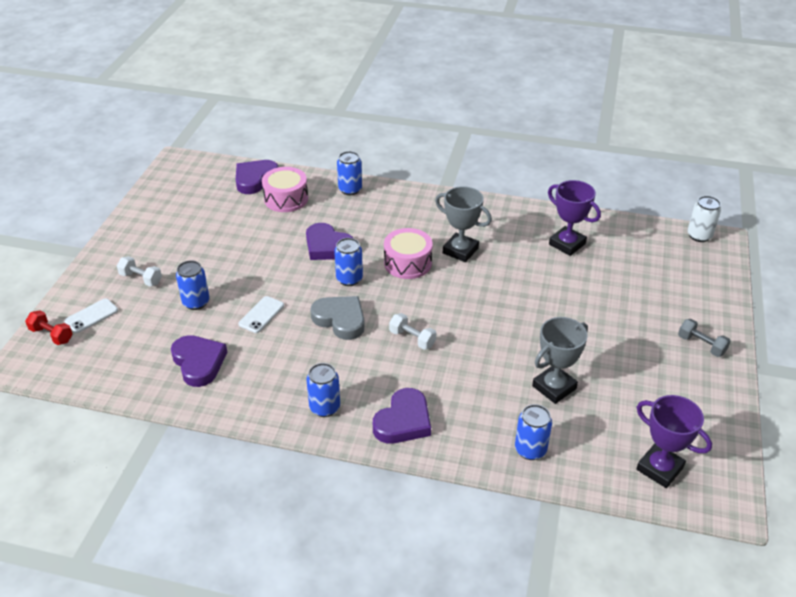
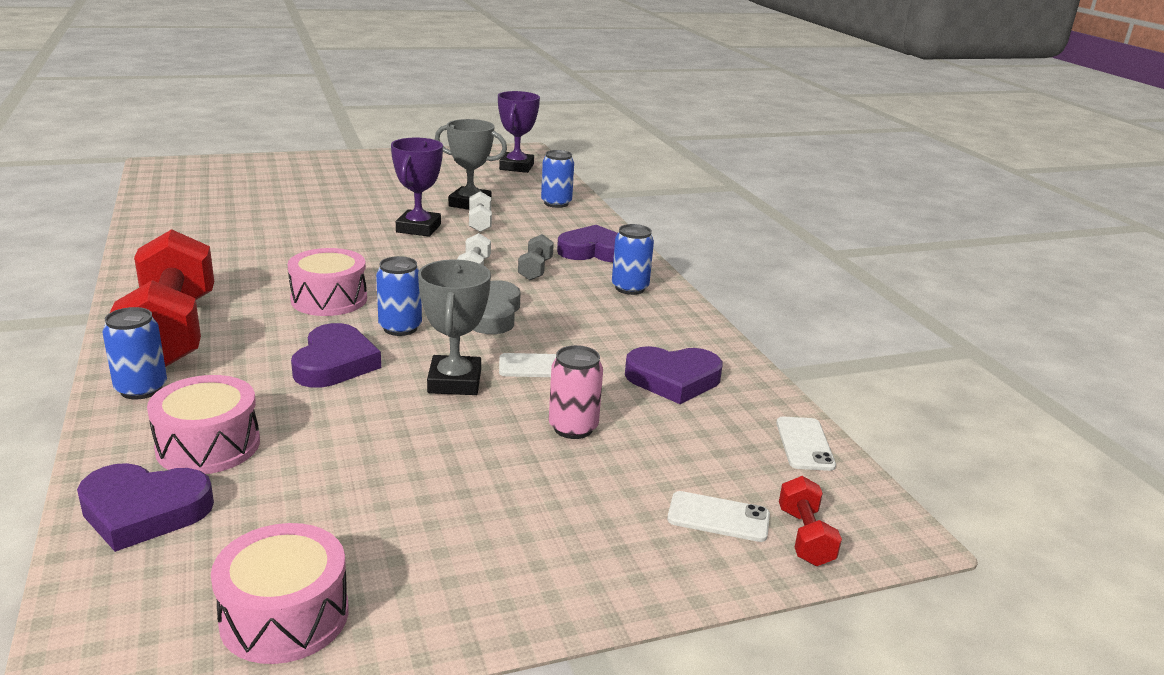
camera: 125 degrees left, 15 degrees down
(96, 379) = (804, 444): none -> white phone
(141, 278) = (580, 510): white dumbbell -> white dumbbell (480, 223)
(168, 196) = (284, 616): none -> pink drum
(196, 302) = (573, 428): blue can -> pink can
(199, 363) = (673, 379): purple heart -> purple heart turned 120 degrees counterclockwise
(404, 205) = (171, 332): none -> red dumbbell
(460, 250) = (273, 274): grey trophy -> grey trophy (454, 382)
(567, 244) = (214, 223): purple trophy -> purple trophy (418, 228)
(699, 236) = (155, 172): white can -> none
(701, 345) = (349, 163): grey dumbbell -> grey dumbbell (535, 269)

